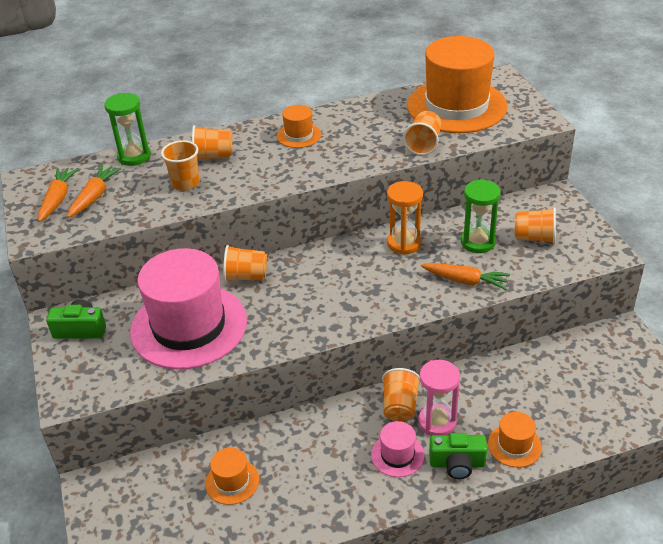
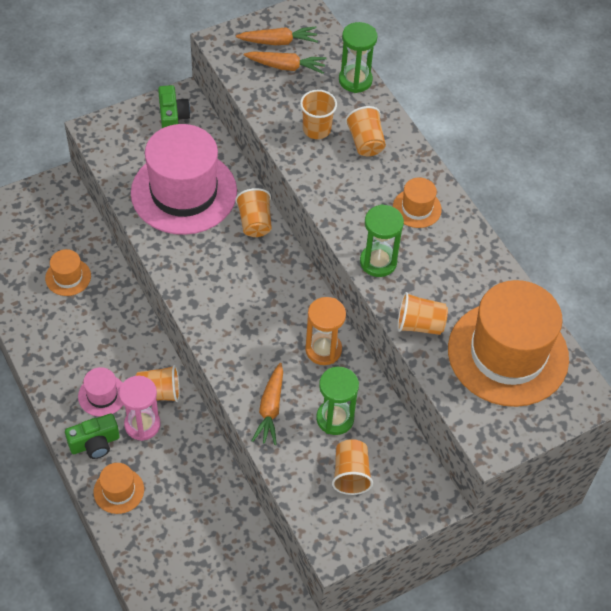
camera: 75 degrees right, 15 degrees up
(353, 160) = (378, 262): none -> green hourglass
(457, 464) = (95, 443): green camera -> green camera turned 105 degrees counterclockwise

